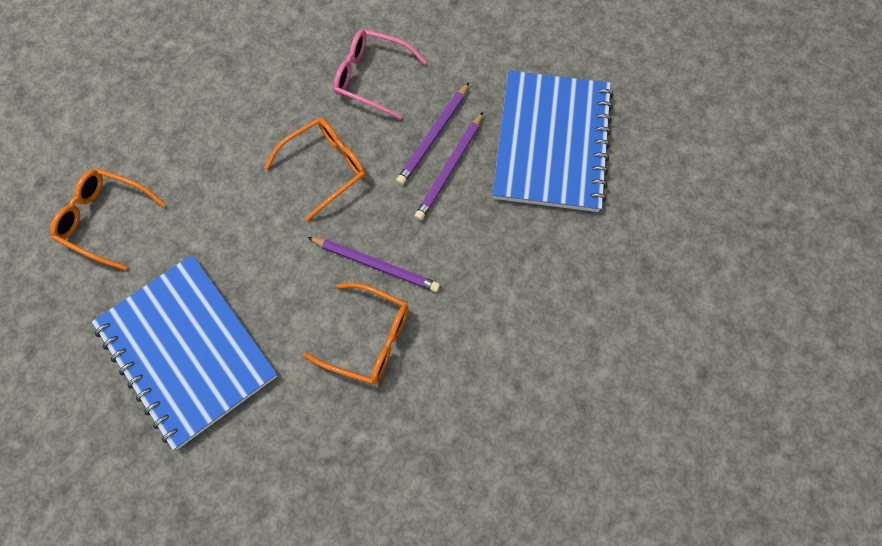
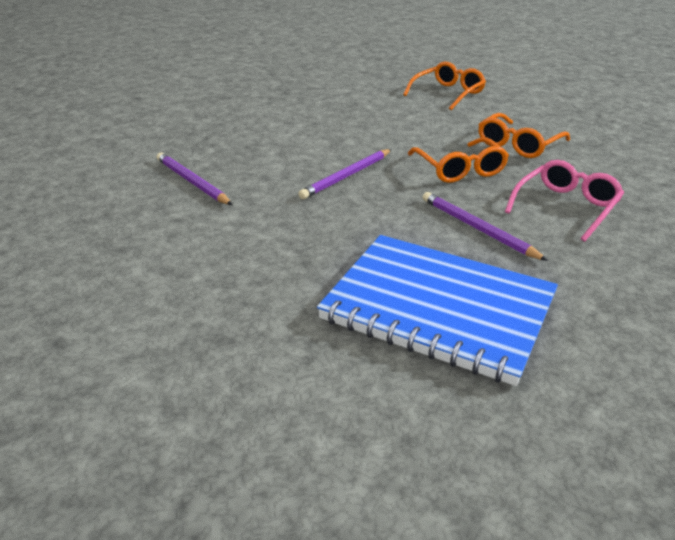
camera: 110 degrees right, 35 degrees down
(187, 351) = (328, 106): blue notebook -> none
(368, 338) = (283, 163): orange glasses -> orange glasses (518, 144)
(450, 168) = (431, 230): purple pencil -> purple pencil (192, 182)

